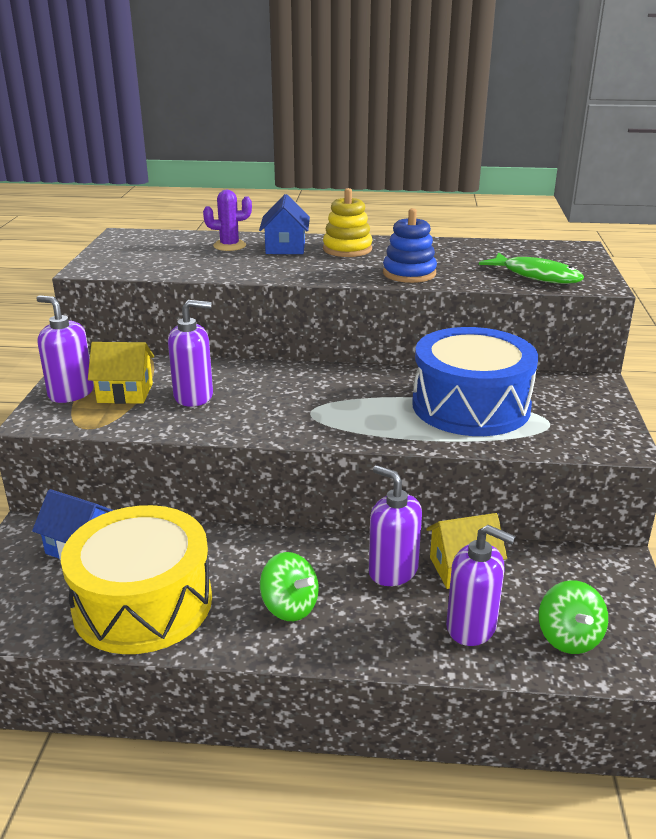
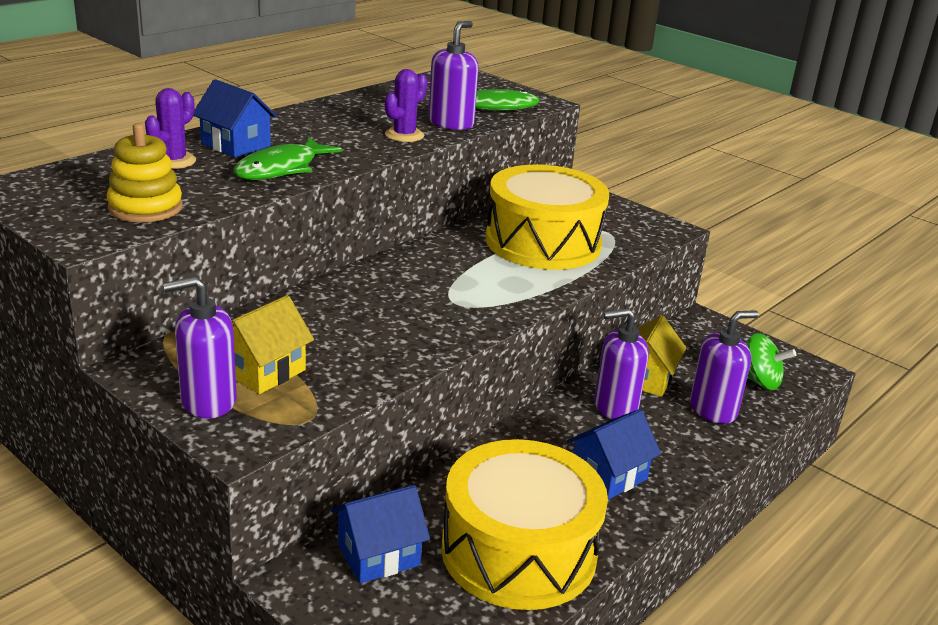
camera: 55 degrees left, 0 degrees up
(194, 396) = (334, 339): purple soap dispenser -> purple soap dispenser (451, 123)
(274, 268) = (281, 169): none -> green fish
(289, 607) = (608, 475): green spinning top -> blue house
(347, 249) = (297, 128): yellow stacking toy -> yellow stacking toy (145, 208)
(409, 273) = (404, 135): blue stacking toy -> purple cactus
(471, 406) = (543, 242): blue drum -> yellow drum

